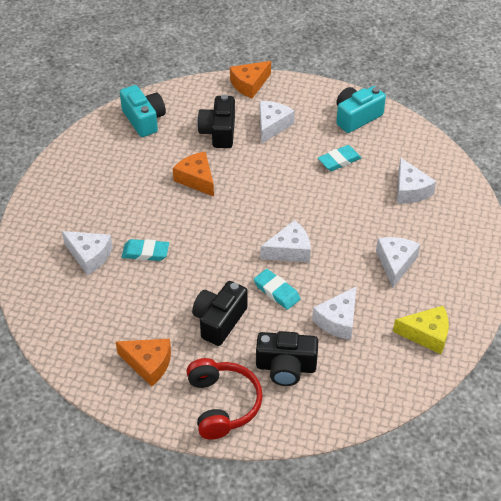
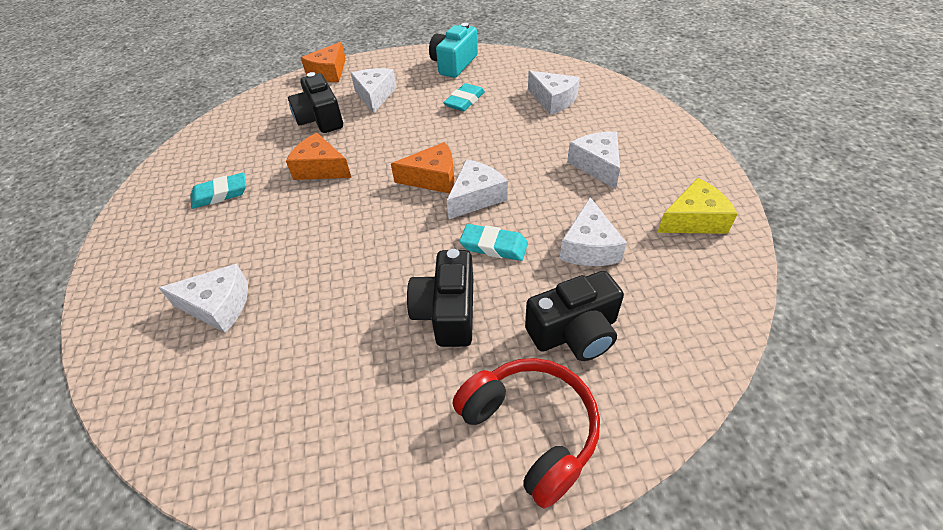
camera: 25 degrees left, 0 degrees up
(144, 120) = (226, 136): turquoise camera -> none
(145, 252) = (298, 270): turquoise eraser -> turquoise eraser (220, 194)
(148, 364) = (383, 422): orange cheese -> orange cheese (433, 178)

